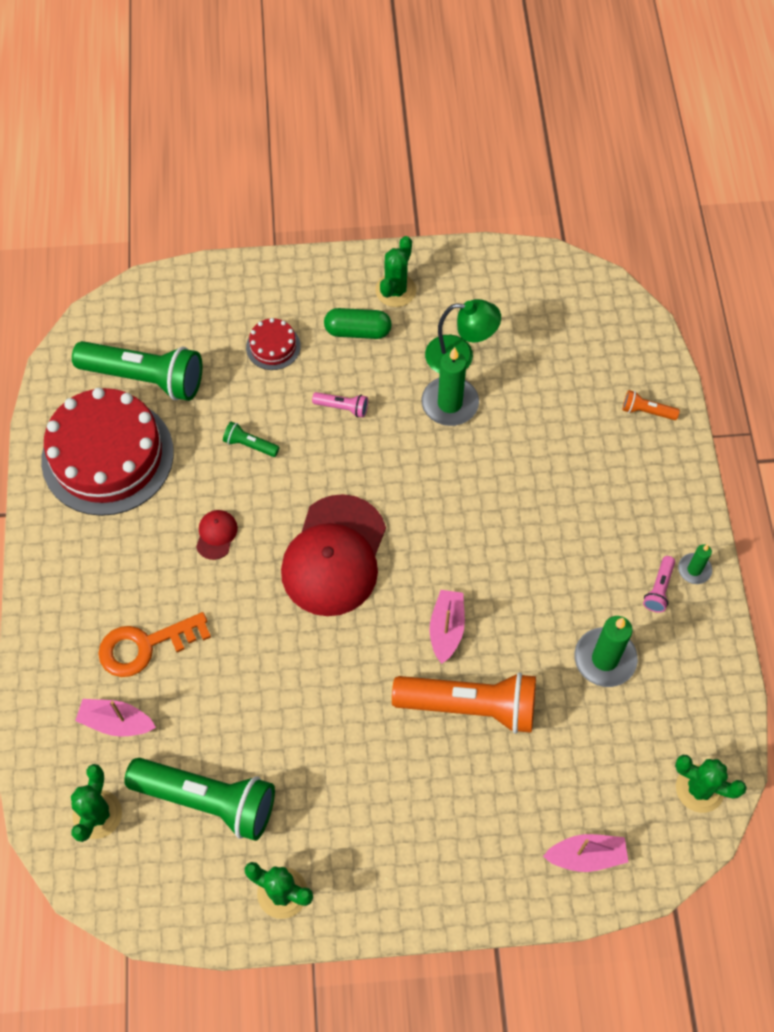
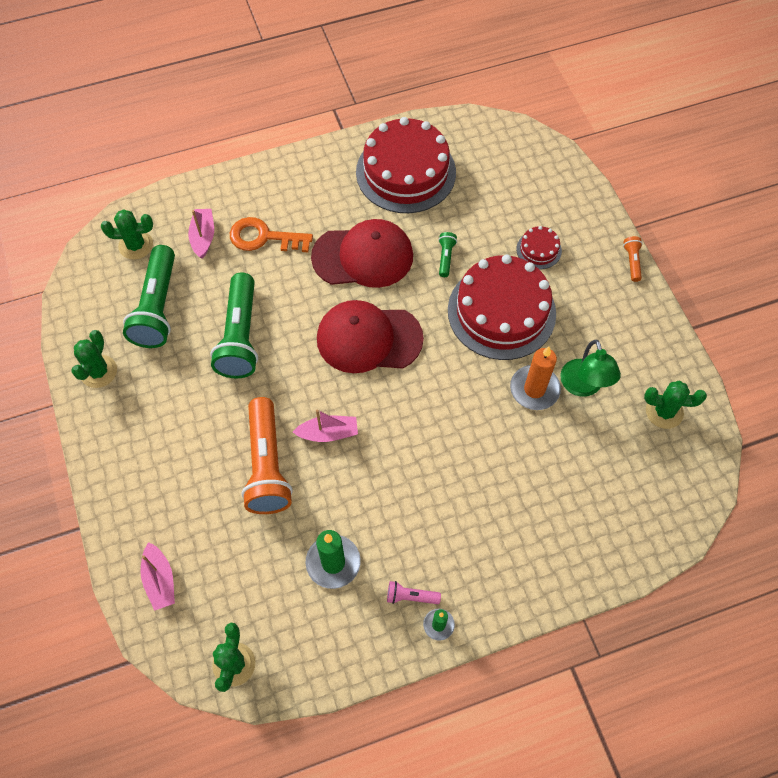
camera: 75 degrees right, 0 degrees up
(145, 378) = (479, 176): green flashlight -> green flashlight (240, 336)
(145, 646) = (263, 237): orange key -> orange key turned 45 degrees counterclockwise
(216, 535) = (363, 256): red cap -> red cap, size x2.45
(342, 407) = (501, 311): pink flashlight -> red cake
(358, 331) = (577, 305): green capsule -> none
(395, 290) = (628, 323): green cactus -> green cactus (664, 411)
(450, 403) = (534, 389): green candle -> orange candle
(646, 411) = (586, 553): orange flashlight -> orange flashlight (632, 262)

